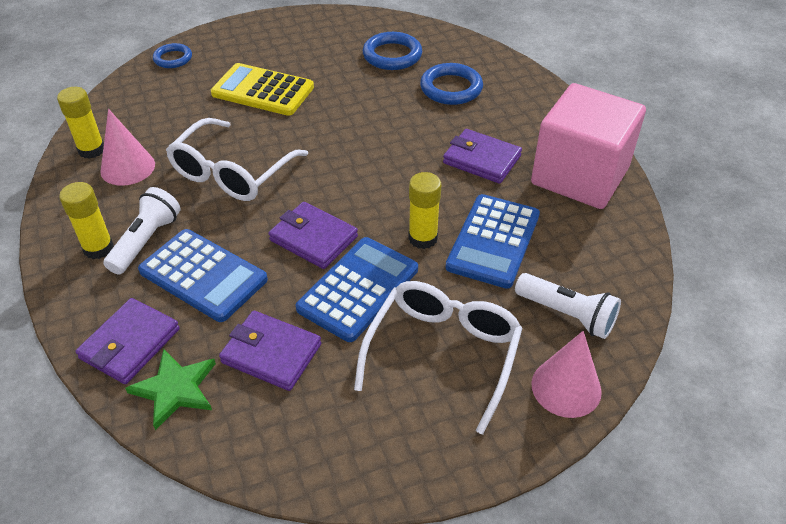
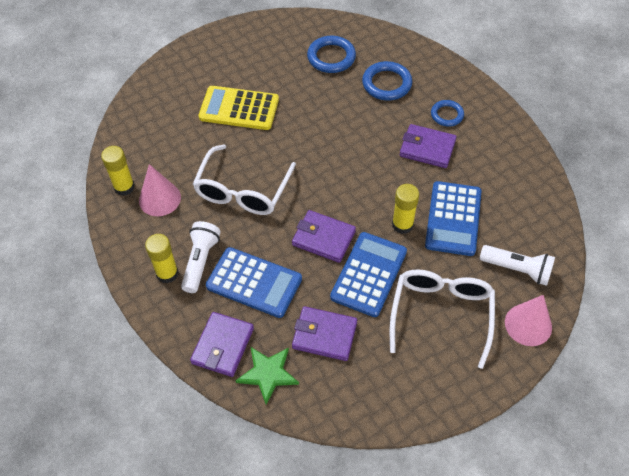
camera: 10 degrees left, 10 degrees up
(173, 58) = (153, 87): blue ring -> blue ring (447, 115)
(580, 176) = (502, 151): pink cube -> none

